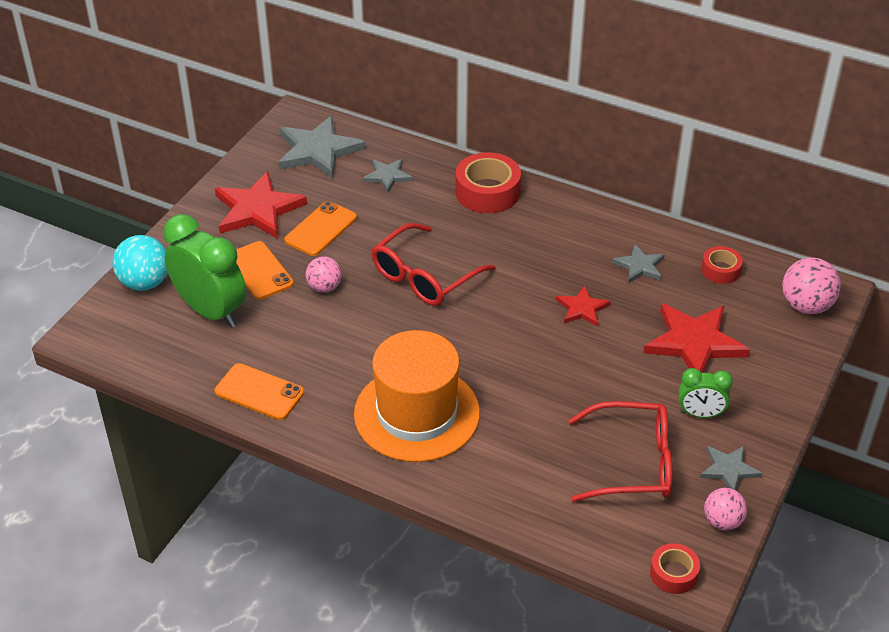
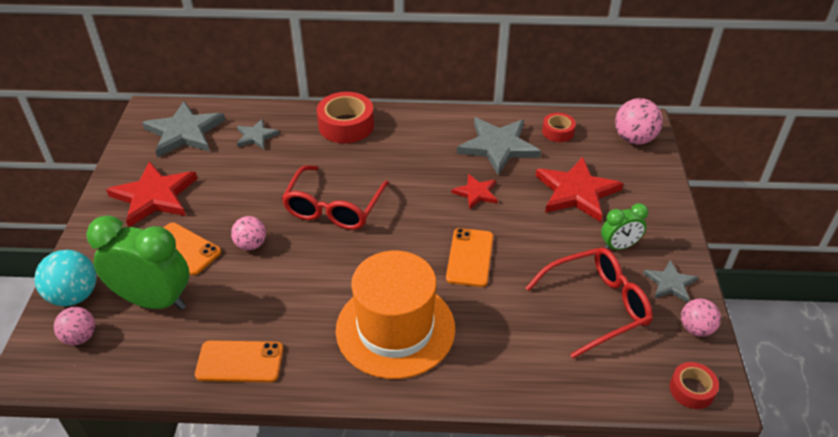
camera: 25 degrees left, 0 degrees up
(134, 322) = (80, 337): none -> pink ball
(321, 229) = (221, 196): orange phone -> orange phone (470, 257)
(639, 266) = (498, 147): grey star -> grey star, size x1.84

